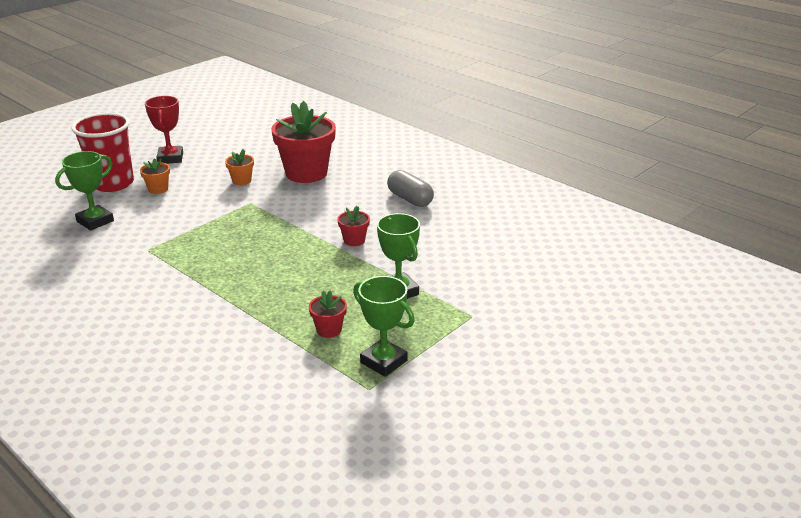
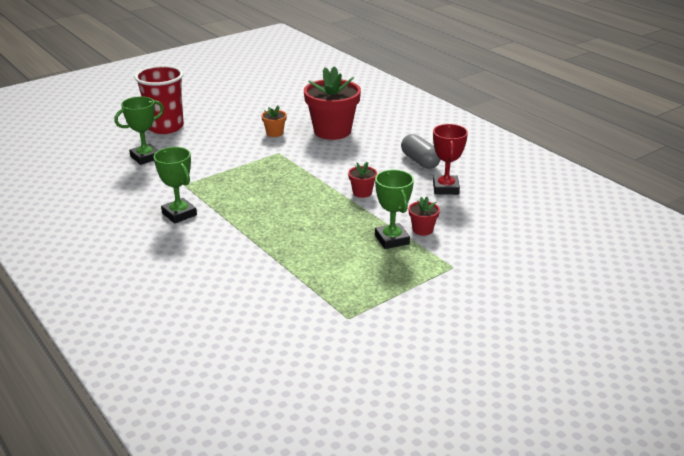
camera: 10 degrees right, 0 degrees up
(158, 189) = (202, 135): orange flower pot -> none
(170, 158) = (217, 109): red trophy -> red trophy (445, 188)
(329, 330) = (324, 266): red flower pot -> red flower pot (422, 230)
(383, 361) = (366, 297): green trophy -> green trophy (179, 214)

